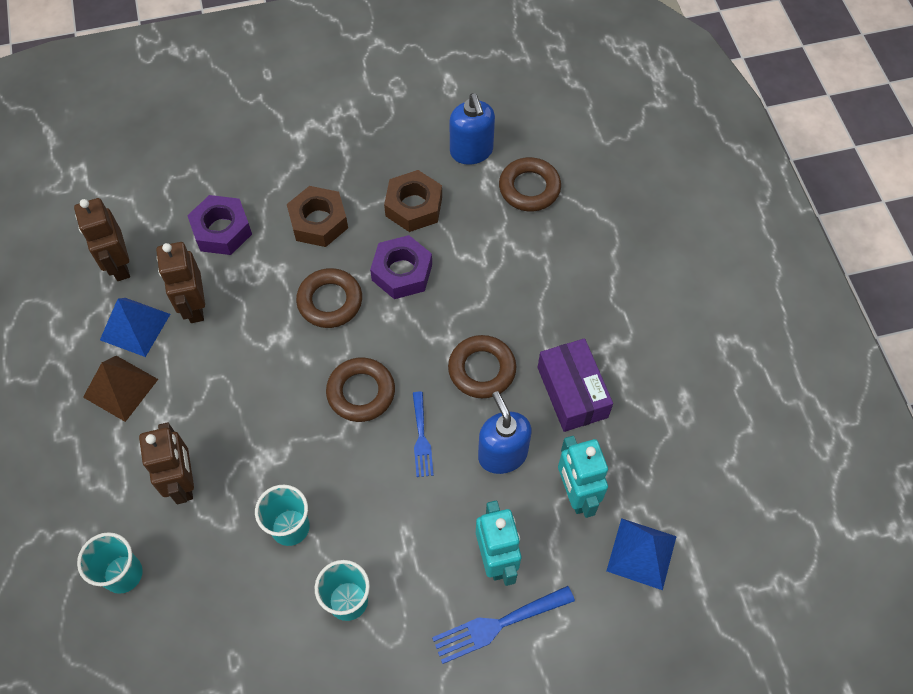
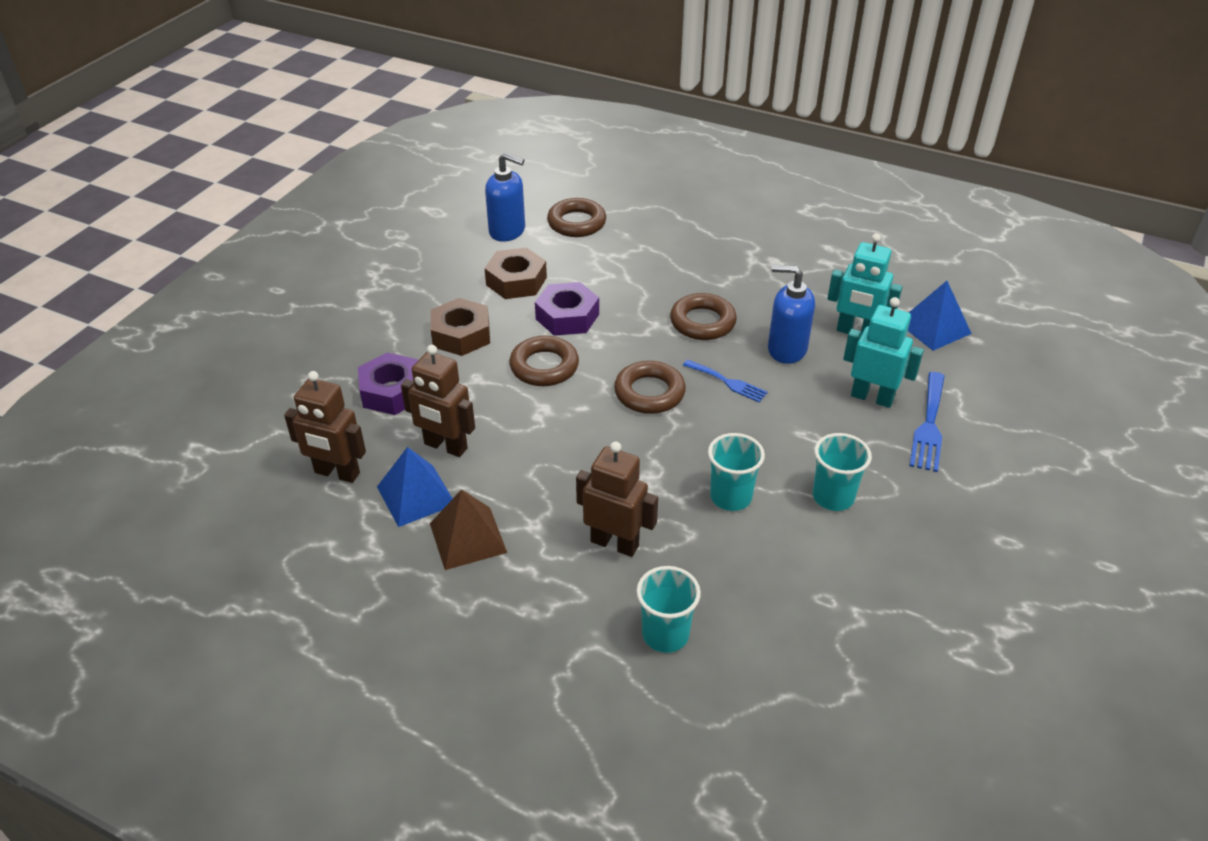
camera: 50 degrees left, 20 degrees down
(572, 392) = (771, 291): purple box -> none

